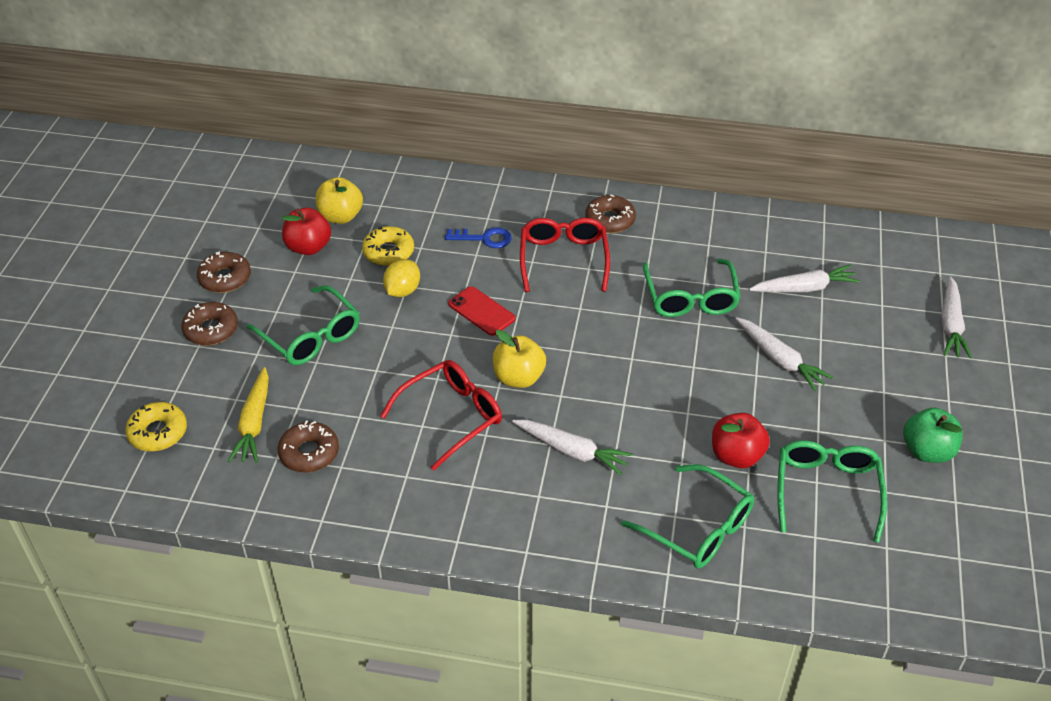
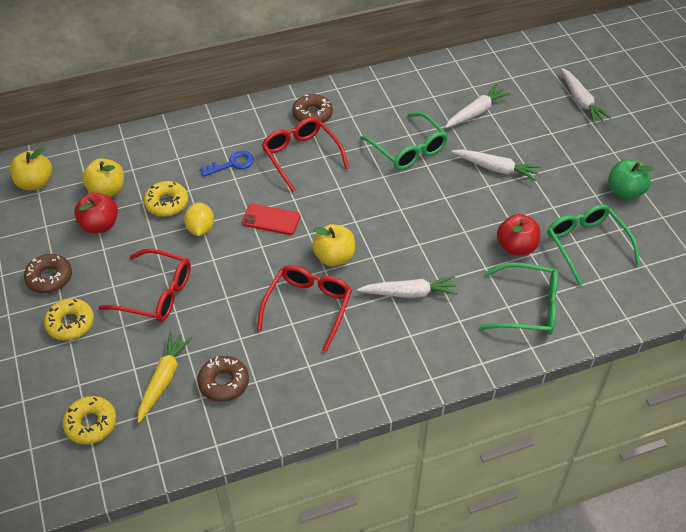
camera: 30 degrees left, 5 degrees up
(211, 329) = (70, 323): brown donut -> yellow donut
(254, 422) = (163, 380): yellow carrot -> yellow carrot turned 135 degrees counterclockwise
(279, 183) = (35, 183): none -> yellow apple
(311, 336) = (156, 294): green glasses -> red glasses

